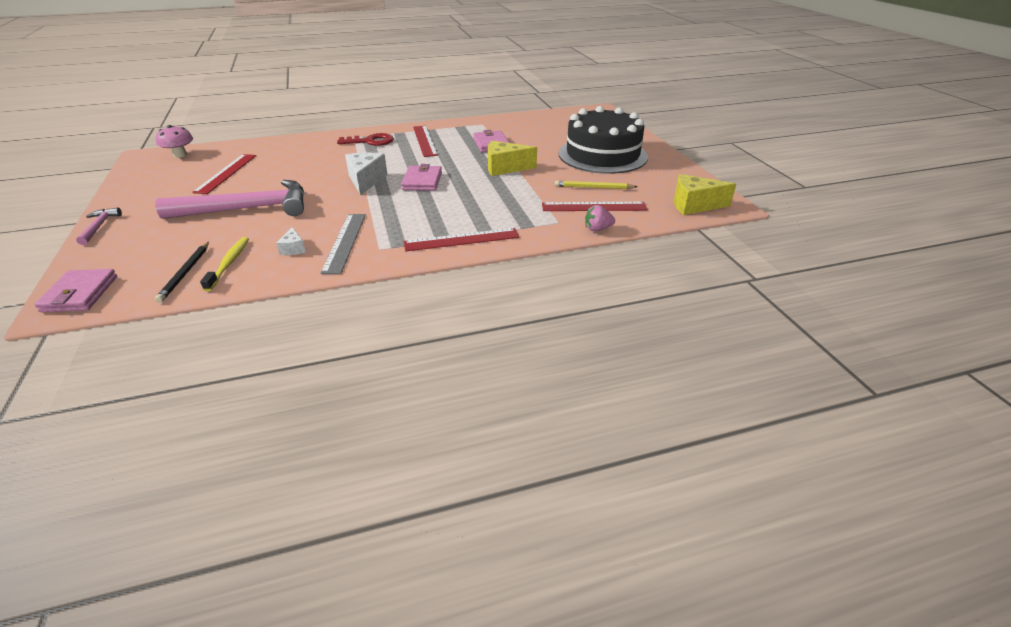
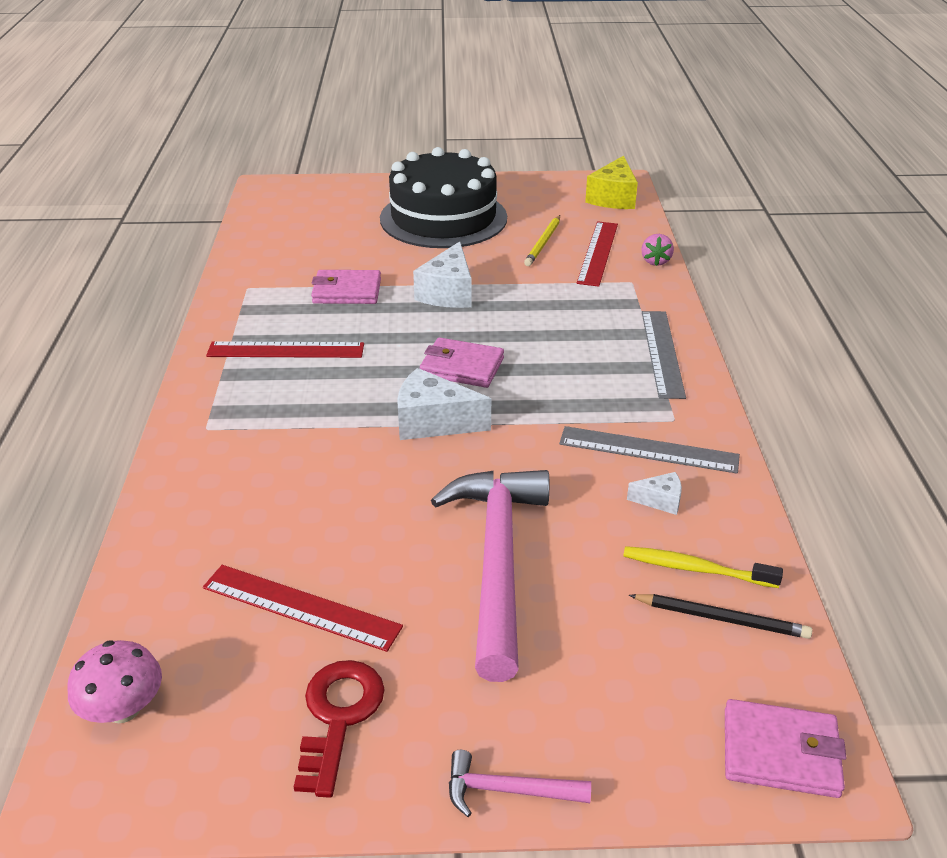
camera: 75 degrees left, 0 degrees up
(370, 141) = (247, 409): red key -> red key (339, 716)
(461, 239) = (662, 353): red ruler -> grey ruler
(505, 168) = (448, 293): yellow cheese -> white cheese

